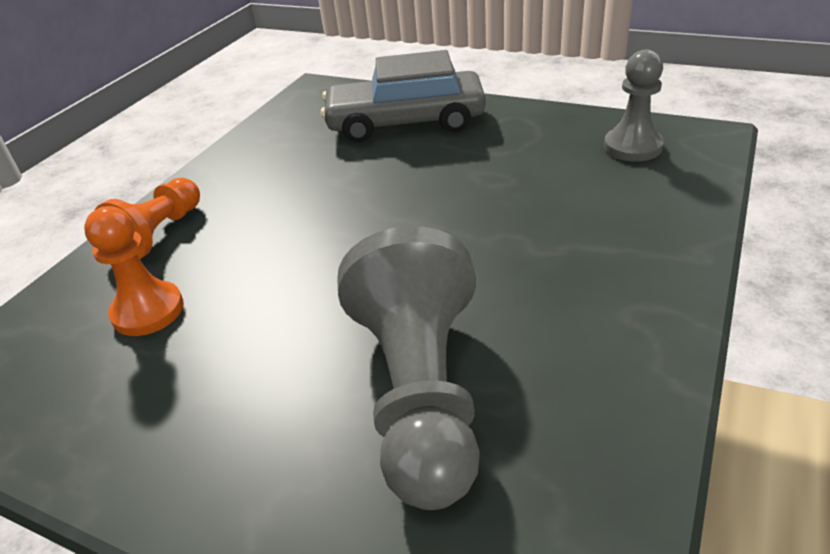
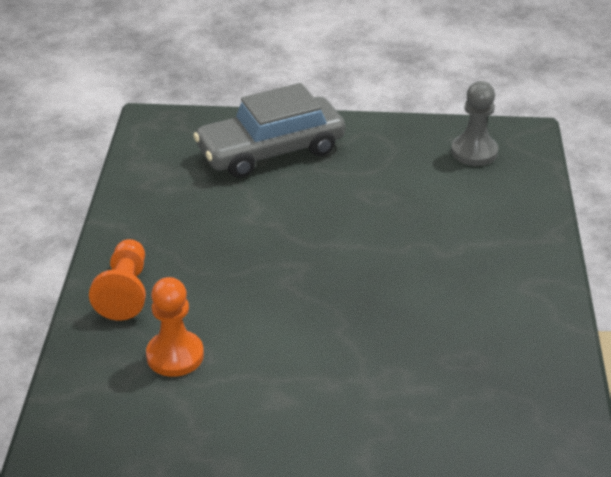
camera: 25 degrees left, 0 degrees up
(420, 394) = (420, 367): grey pawn -> none

